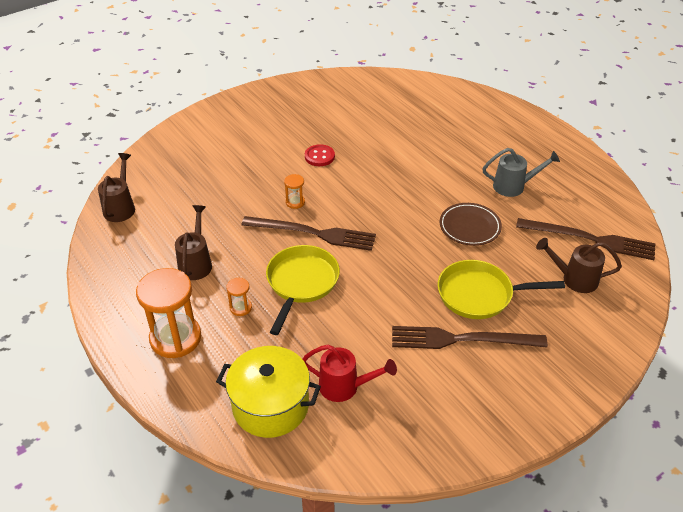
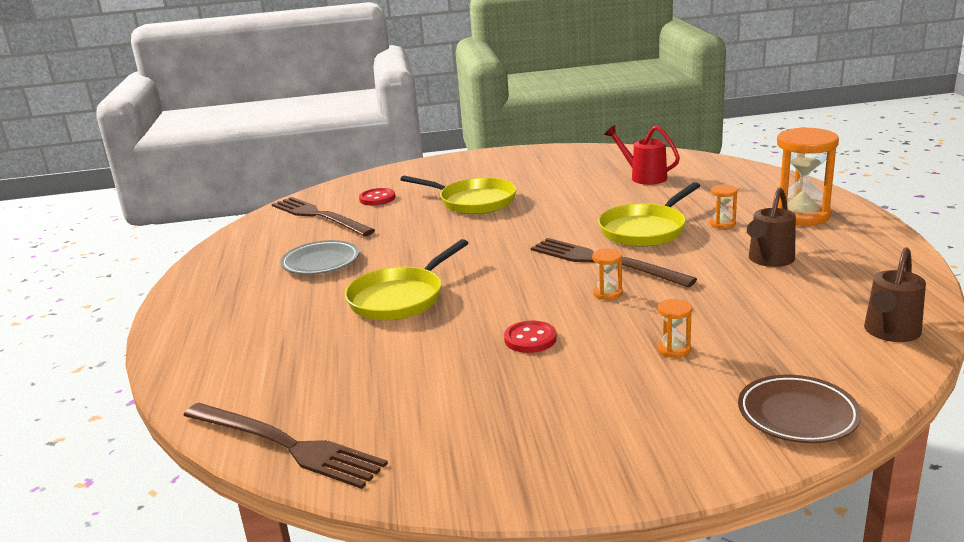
camera: 150 degrees left, 20 degrees down
(238, 168) = (674, 349): none -> orange hourglass
(270, 406) = (714, 176): yellow pot -> none
(422, 168) = (400, 298): none -> yellow pan
(462, 339) = (521, 184): brown fork -> brown fork (285, 445)
(469, 227) = (420, 240): brown plate -> brown plate (797, 415)
(513, 186) = (321, 262): grey watering can -> grey plate
(574, 279) = (377, 198): brown watering can -> red button

